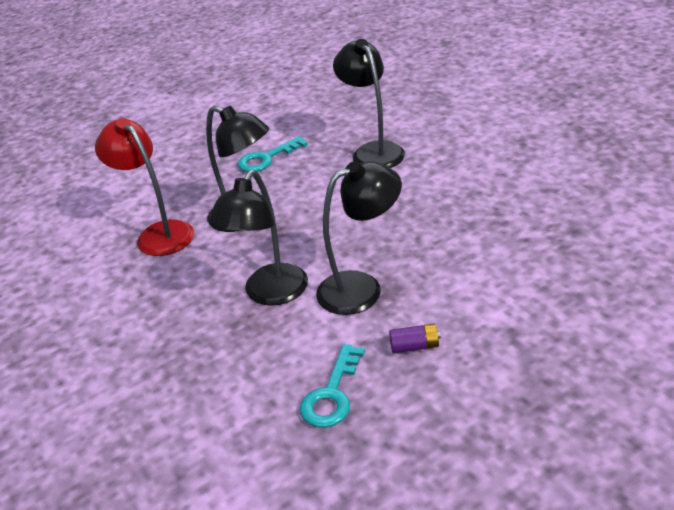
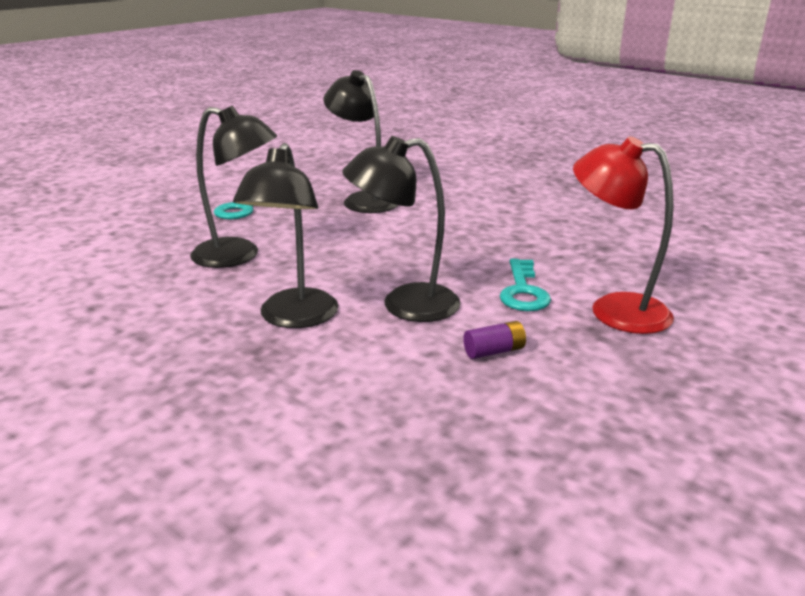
camera: 20 degrees left, 10 degrees down
(159, 233) = (130, 274): red lamp -> red lamp (614, 309)
(332, 394) = (416, 407): turquoise key -> turquoise key (523, 291)
(362, 288) = (404, 305): black lamp -> black lamp turned 150 degrees counterclockwise

